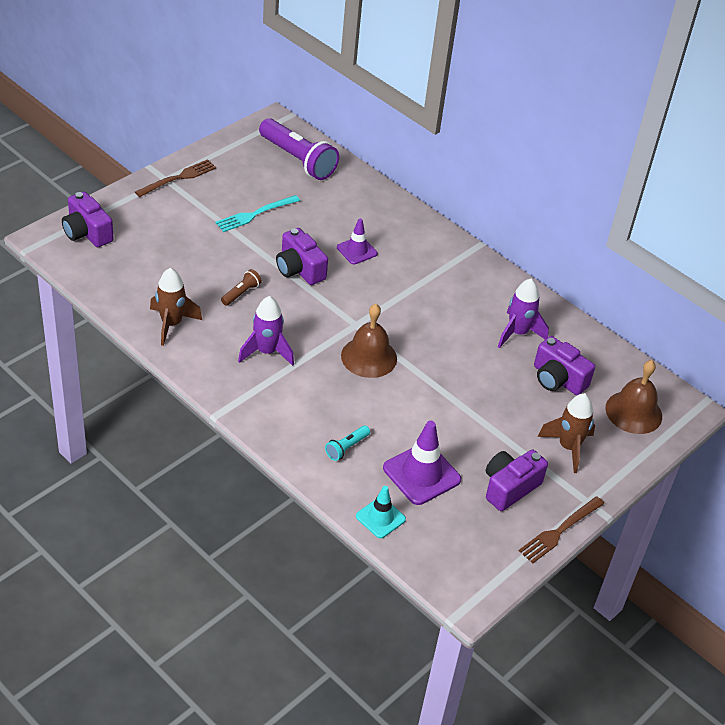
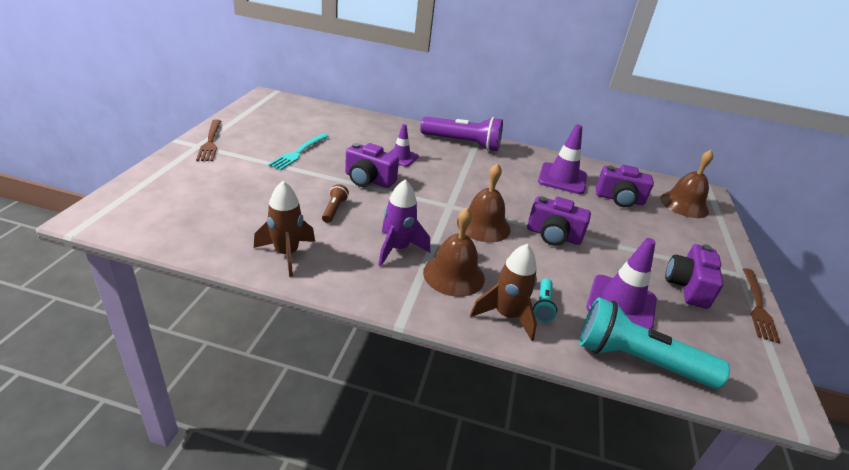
camera: 30 degrees left, 10 degrees down
(87, 232) = (140, 201): purple camera -> purple camera (553, 235)
(179, 178) = (210, 142): brown fork -> brown fork turned 150 degrees clockwise
(295, 393) = (454, 275): none -> brown bell
(298, 160) = (304, 114): purple flashlight -> purple flashlight (463, 143)
(380, 518) = (638, 360): turquoise traffic cone -> turquoise flashlight
(518, 333) = (562, 179): purple rocket -> purple traffic cone
(568, 447) = (682, 241): brown rocket -> brown rocket (506, 316)

